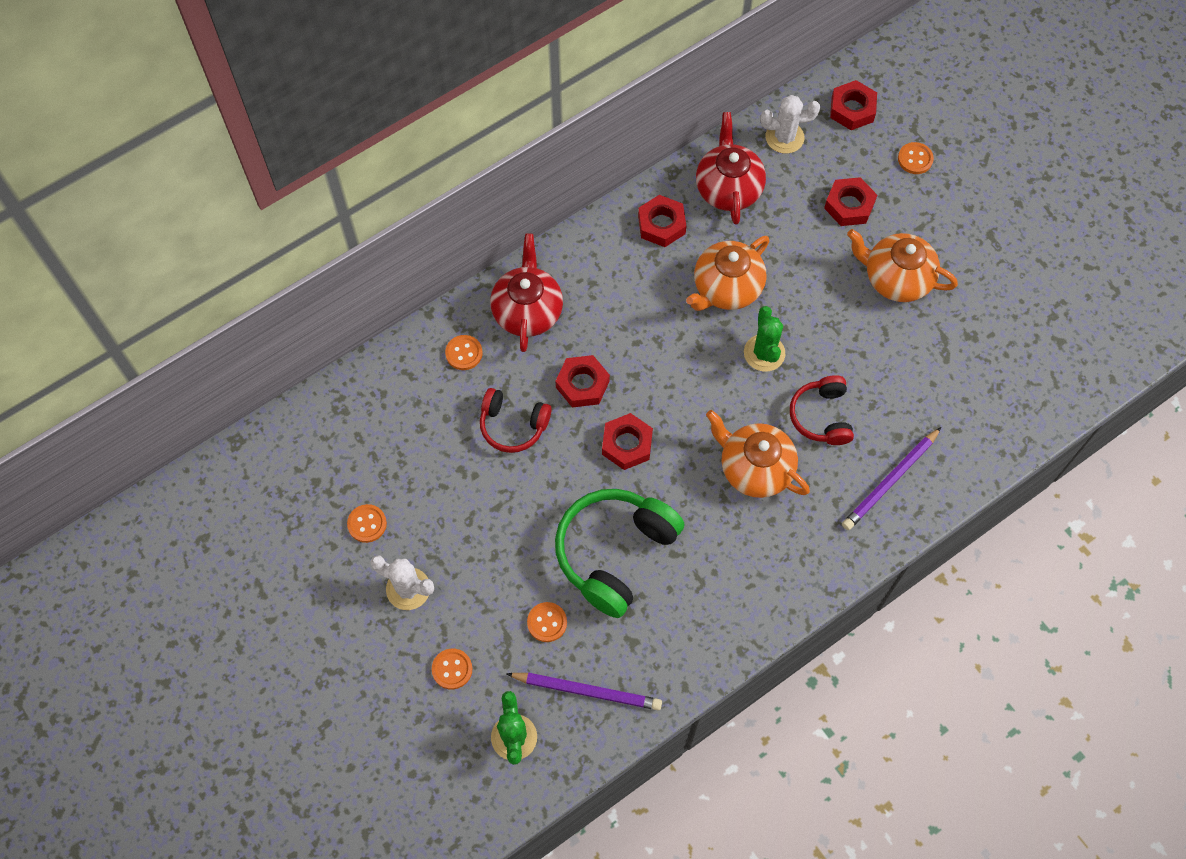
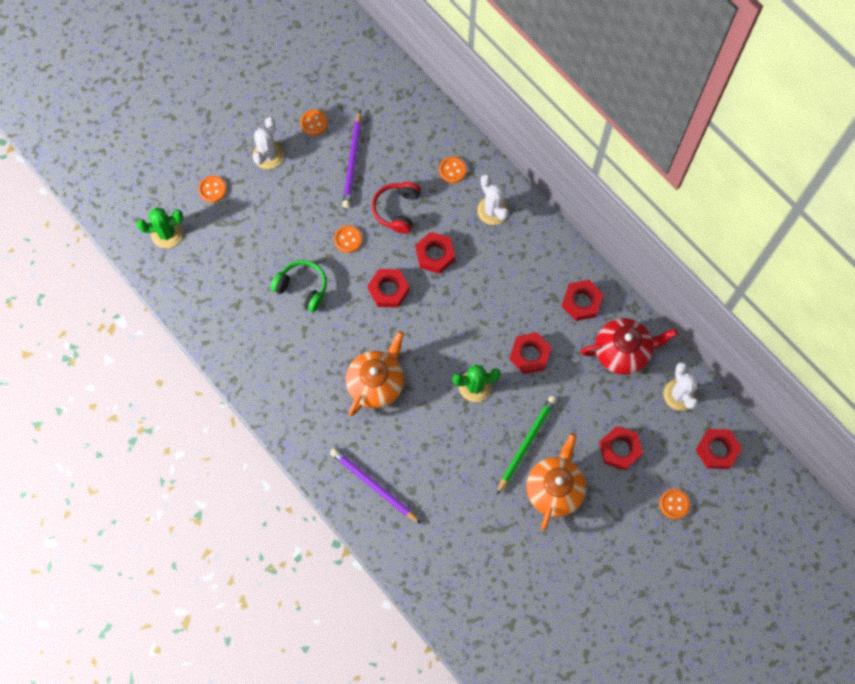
camera: 85 degrees right, 5 degrees up
(527, 311) = (492, 210): red teapot -> white cactus
(547, 622) = (248, 247): orange button -> orange button (348, 239)
(587, 691) = (200, 277): purple pencil -> purple pencil (353, 161)
(615, 553) = (302, 288): green headphones -> green headphones, size x0.59
(726, 288) = (529, 355): orange teapot -> red nut
(821, 416) = (424, 432): red headphones -> none
(840, 303) = (526, 444): none -> green pencil

